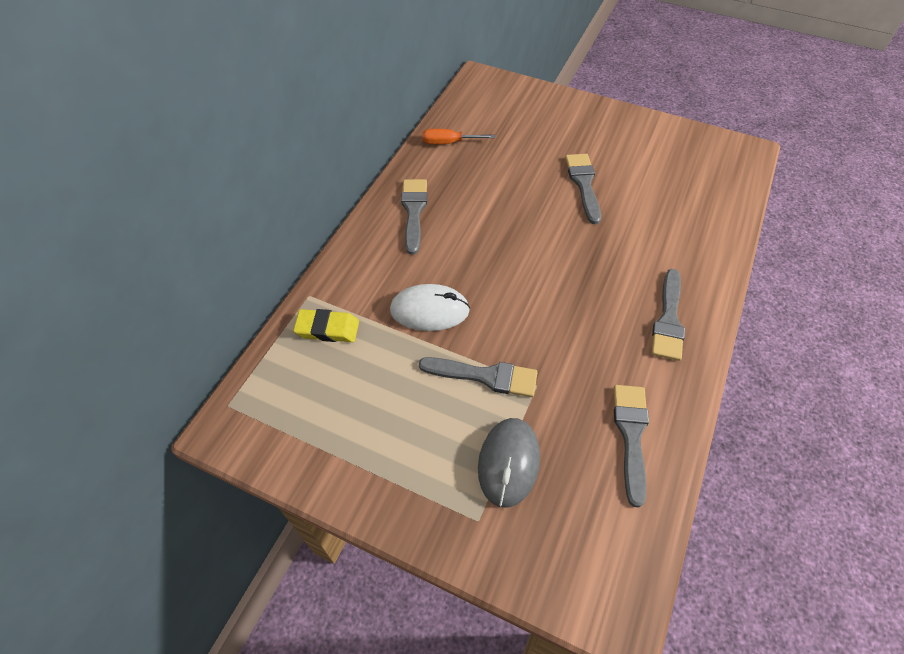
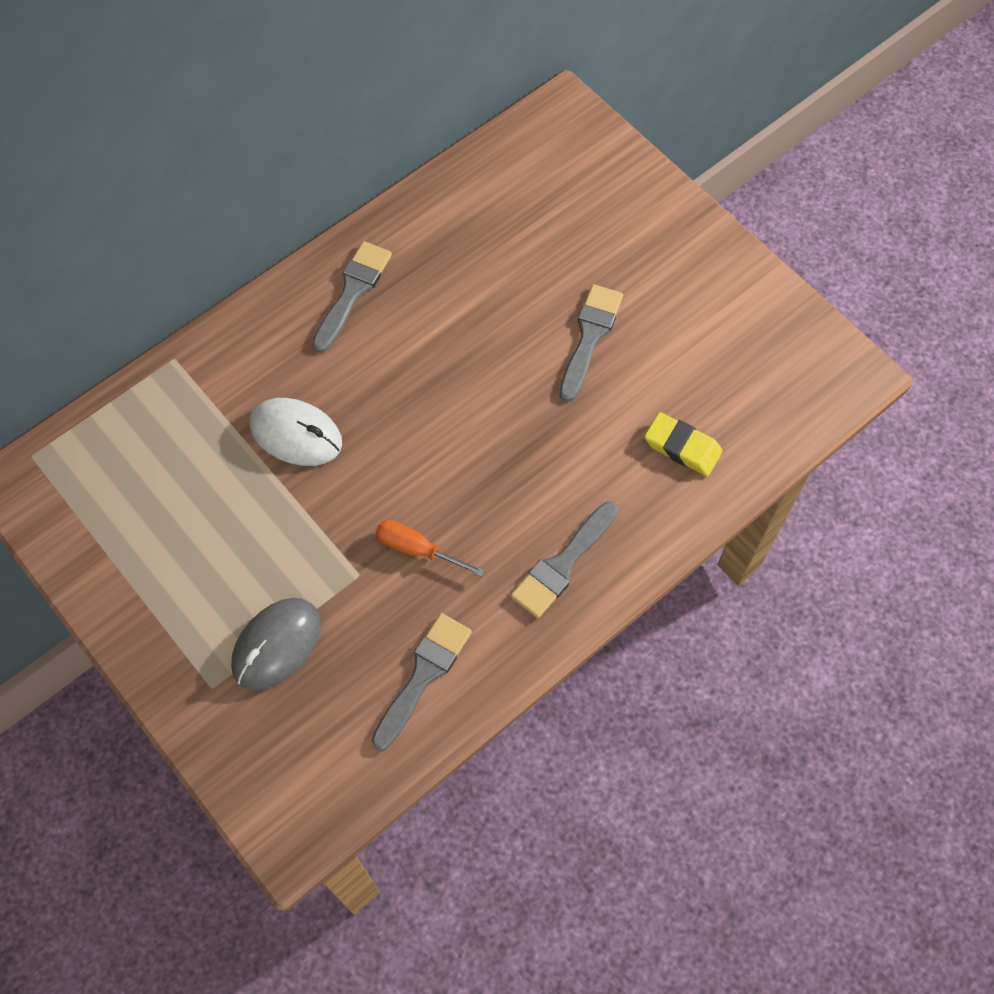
camera: 25 degrees right, 10 degrees up
(327, 329) = (173, 409): yellow eraser -> yellow eraser (682, 447)
(449, 143) = (456, 204): orange screwdriver -> orange screwdriver (418, 549)
(485, 376) = (310, 540): grey brush -> none

